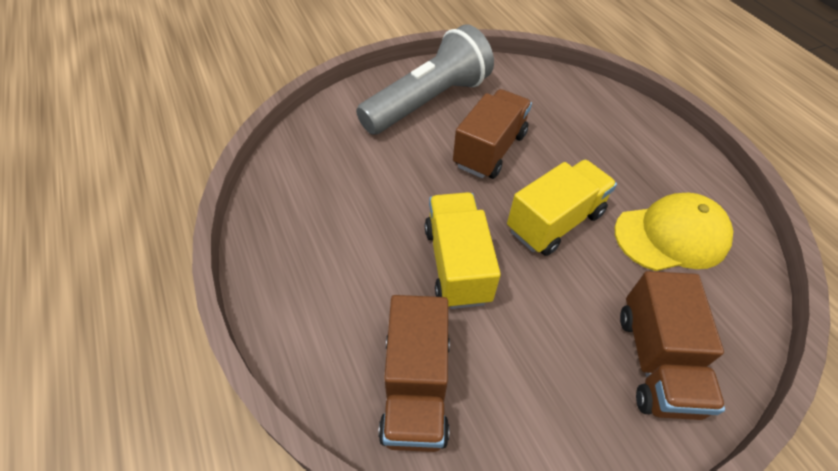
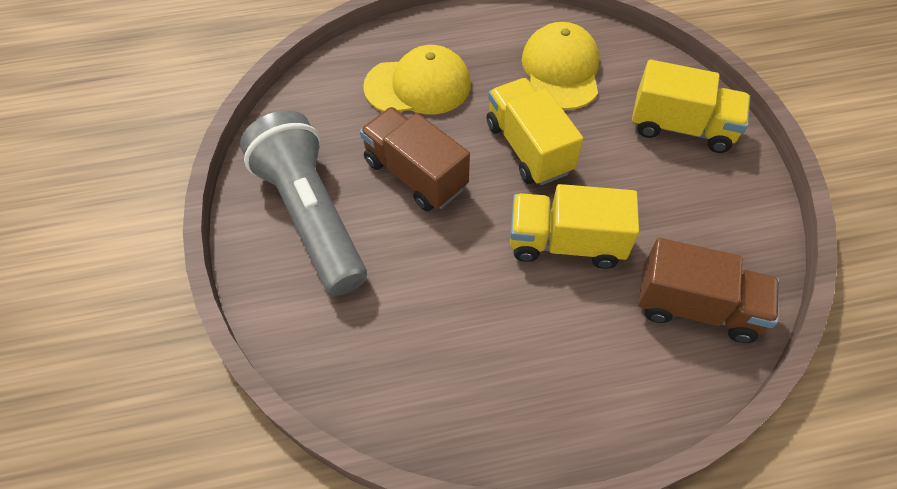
camera: 75 degrees left, 5 degrees up
(585, 135) = (418, 86): none -> yellow cap
(656, 361) = (681, 127): brown truck -> yellow truck

